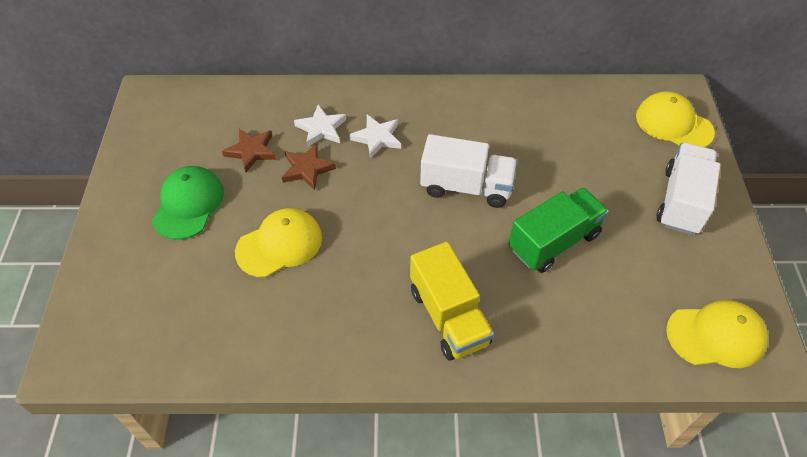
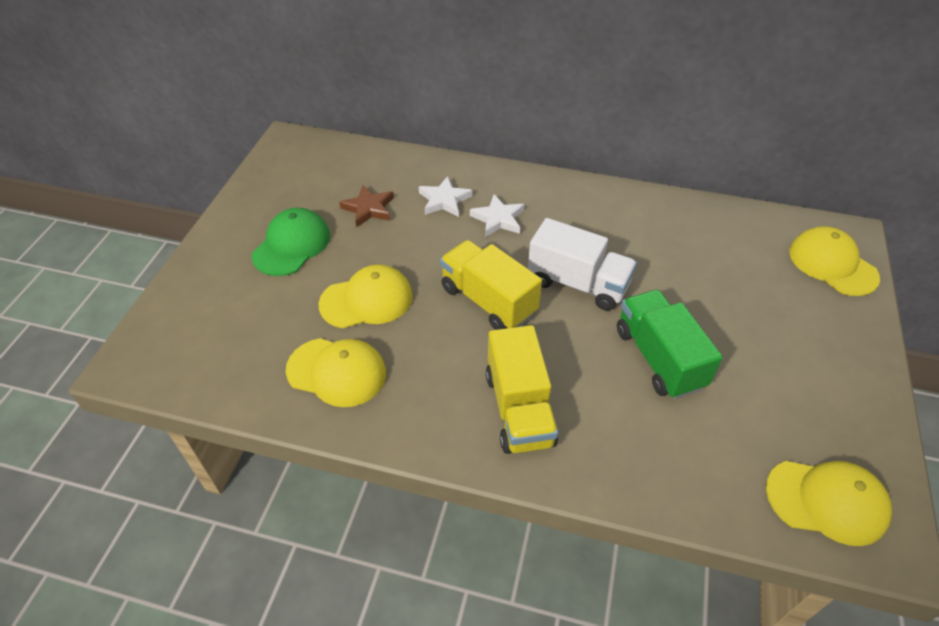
camera: 15 degrees right, 5 degrees down
(274, 320) = (337, 372): none -> yellow cap
(307, 169) = (418, 235): brown star -> none
(392, 220) = (488, 300): none -> yellow truck
(554, 242) = (659, 358): green truck -> green truck turned 90 degrees counterclockwise
(681, 201) = (821, 346): white truck -> none

